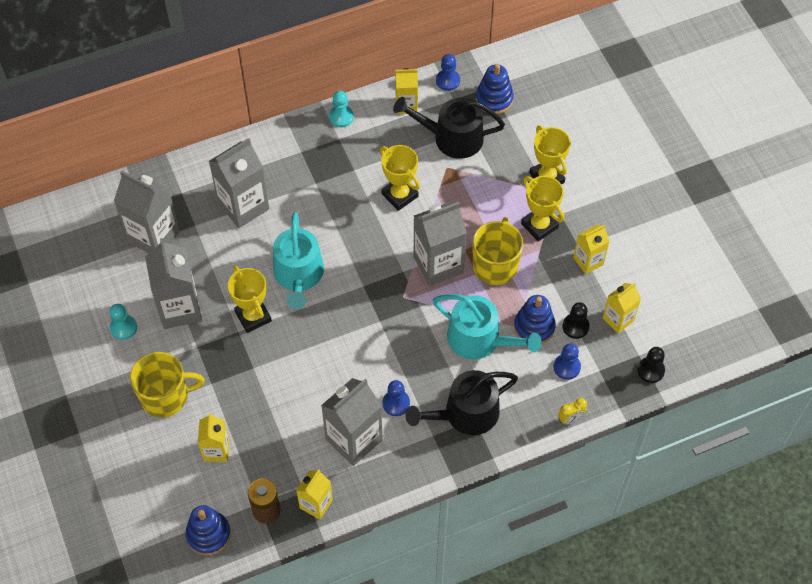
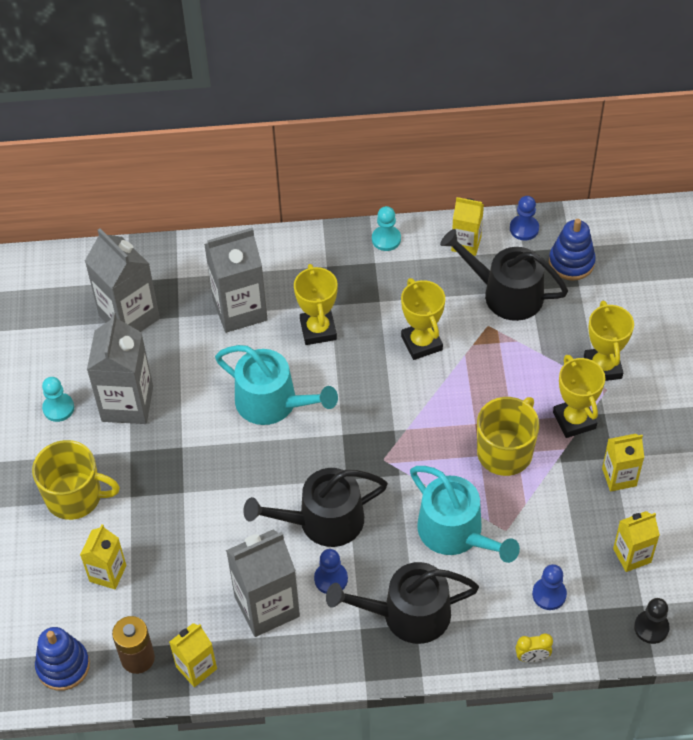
camera: 20 degrees right, 5 degrees down
(253, 316) = (205, 435): yellow trophy -> yellow trophy (318, 330)
(298, 275) = (273, 403): turquoise watering can -> turquoise watering can turned 75 degrees counterclockwise
(373, 359) = (323, 521): none -> black watering can
(438, 265) = (438, 433): grey carton -> none
(534, 327) = (526, 536): blue stacking toy -> none
(575, 326) = (576, 549): black pawn -> none

